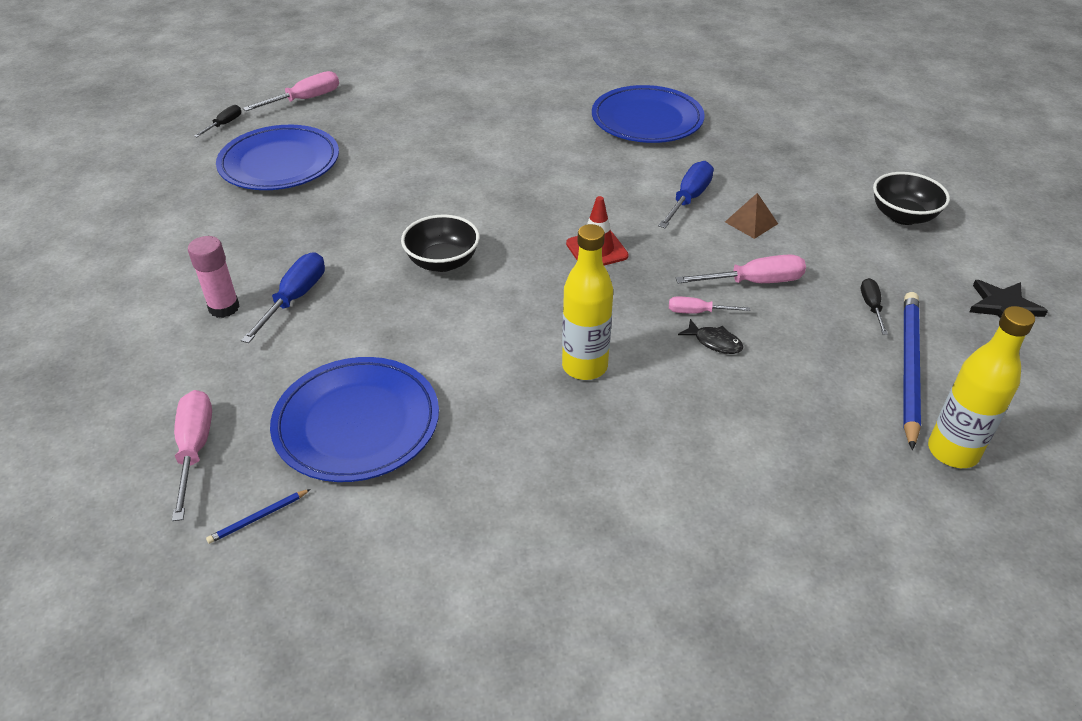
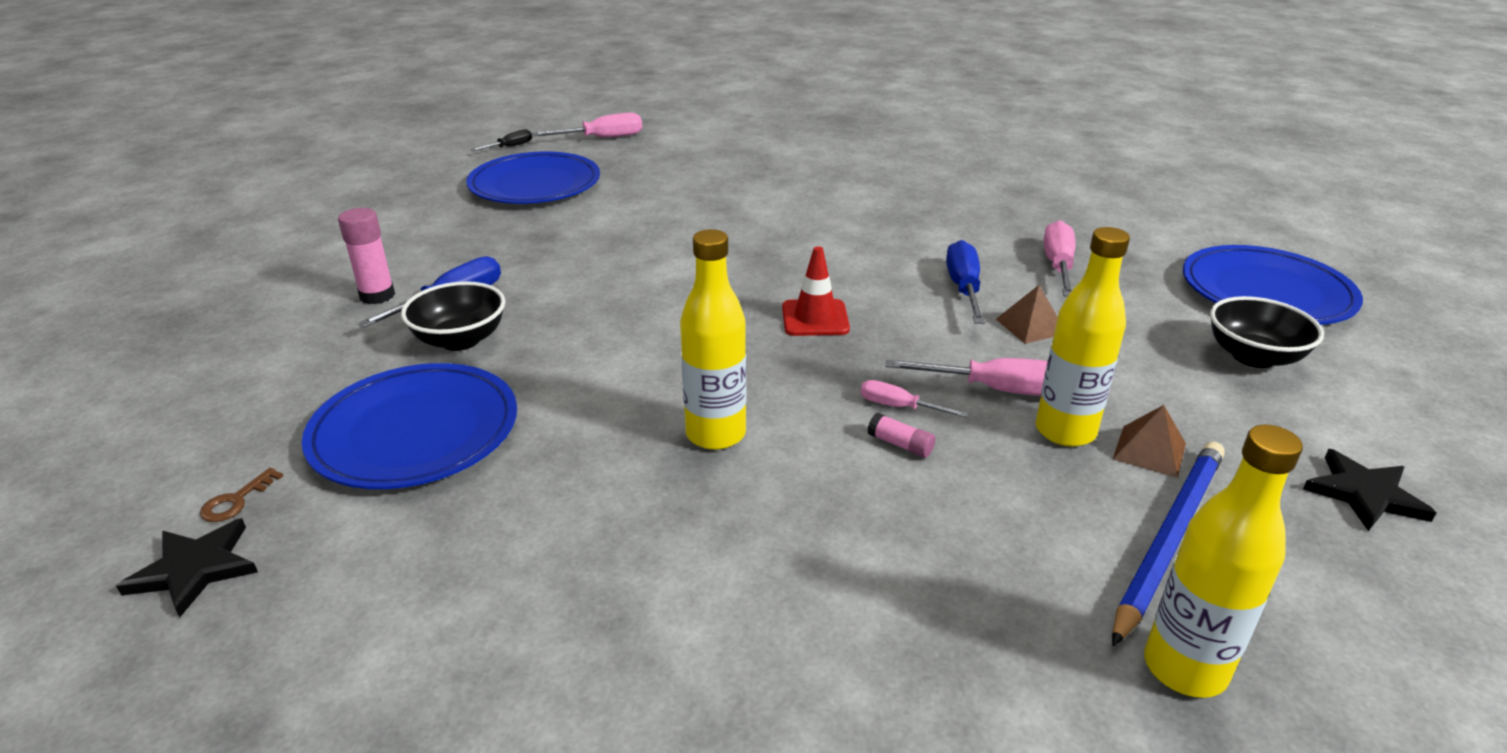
camera: 20 degrees right, 10 degrees down
(195, 449) = (236, 417): pink screwdriver -> pink screwdriver (1058, 266)
(258, 518) = (236, 501): blue pencil -> brown key
(273, 578) = (195, 569): none -> black star
(442, 262) = (630, 297): black bowl -> black bowl (460, 340)
(647, 120) = (960, 206): blue plate -> blue plate (1266, 292)
(688, 199) = (963, 288): blue screwdriver -> blue screwdriver turned 45 degrees counterclockwise
(714, 342) = (900, 444): black fish -> pink glue stick
(813, 305) = (1065, 431): none -> yellow bottle
(871, 306) = (1149, 451): black screwdriver -> brown pyramid

